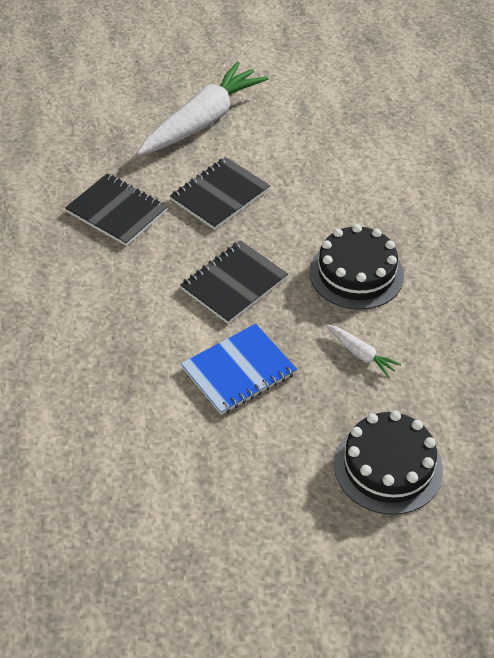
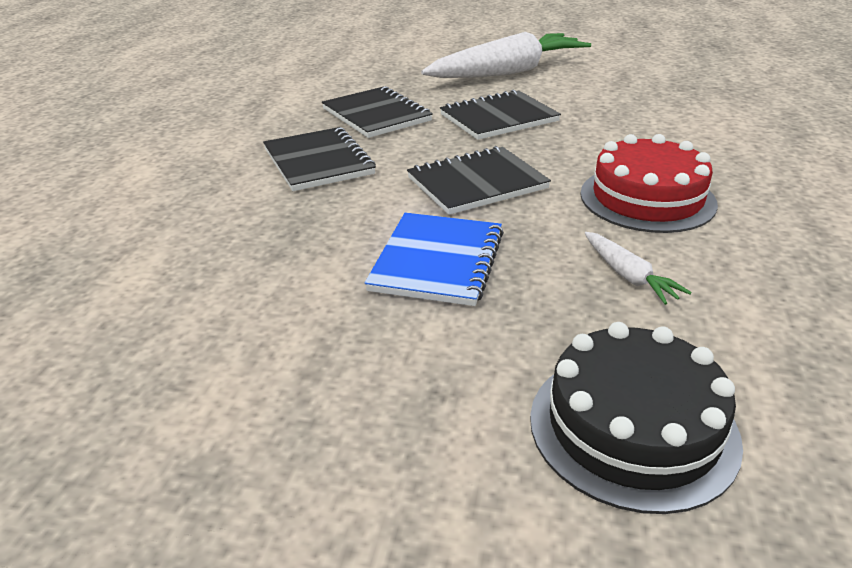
camera: 20 degrees right, 15 degrees down
(102, 285) = (318, 162): none -> black notebook
(239, 371) = (438, 261): blue notebook -> blue notebook turned 60 degrees counterclockwise
(356, 273) = (647, 198): black cake -> red cake

